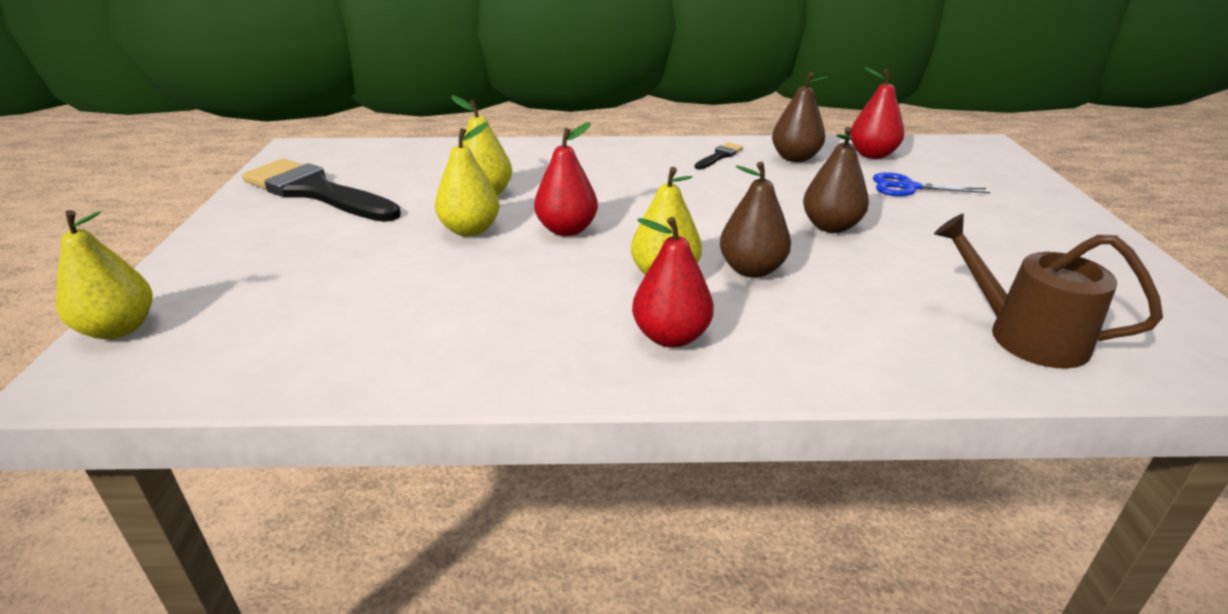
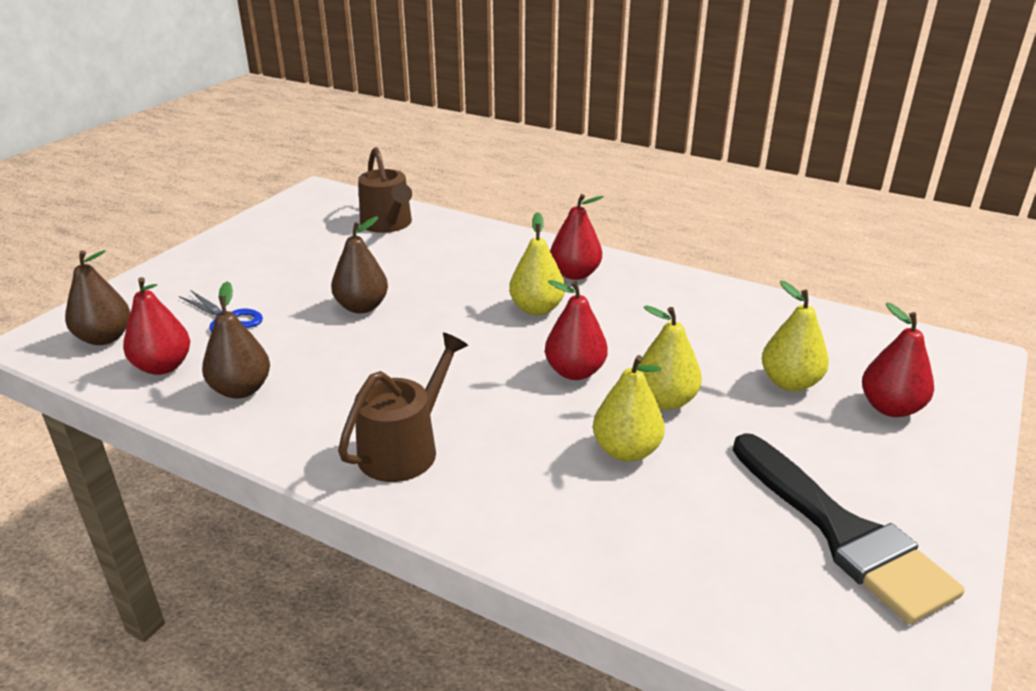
camera: 150 degrees left, 0 degrees up
(119, 329) = (971, 387): yellow pear -> yellow pear (790, 382)
(238, 280) = (890, 408): none -> red pear
(639, 161) = (404, 448): none -> brown watering can
(719, 156) = (308, 423): black brush -> none
(751, 269) = (472, 295): brown pear -> brown pear (105, 338)

